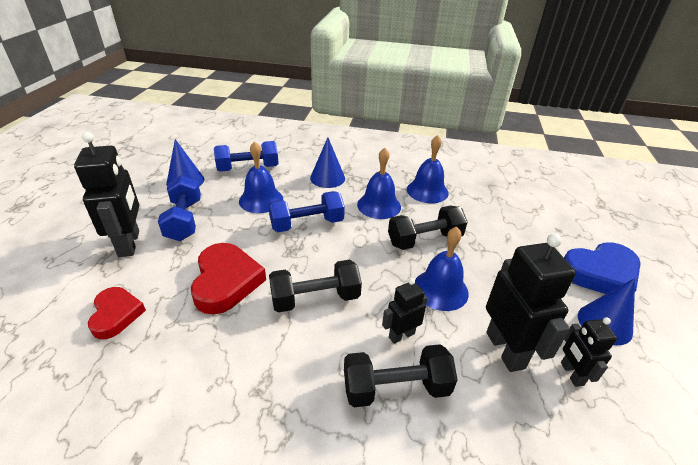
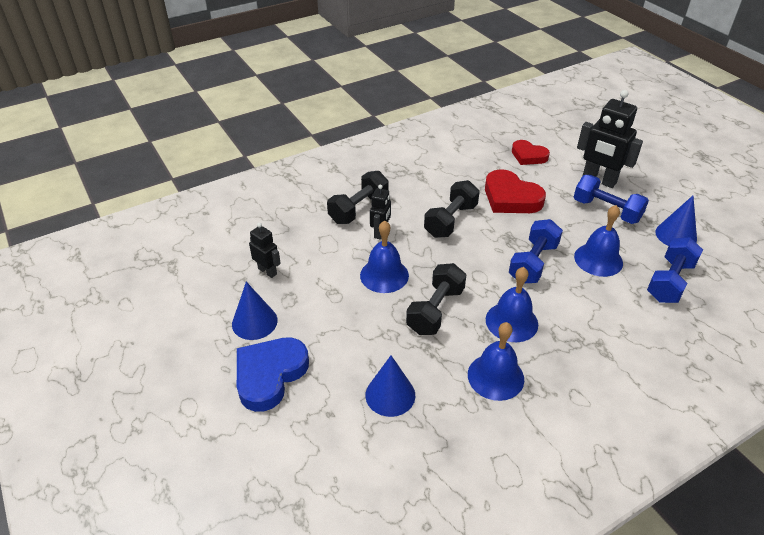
camera: 140 degrees right, 5 degrees up
(327, 178) = (597, 322): blue cone -> blue cone (390, 395)
(505, 350) = (314, 261): black robot -> none

